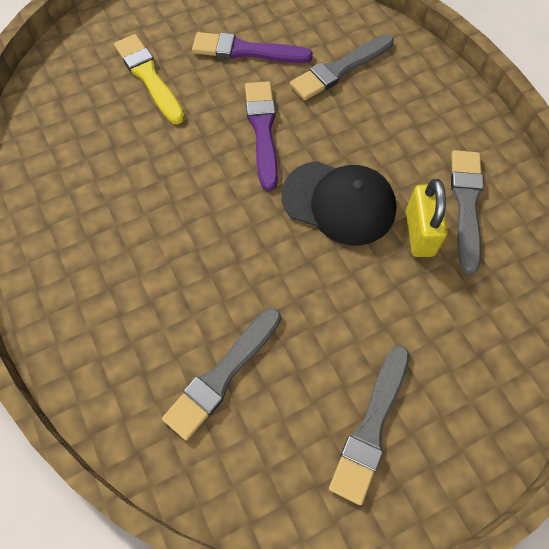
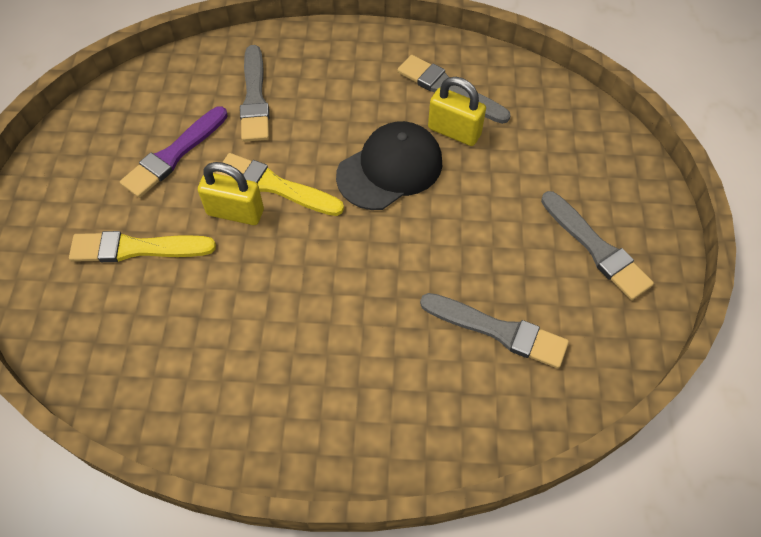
camera: 60 degrees left, 5 degrees down
(220, 118) = (235, 212): none -> yellow padlock
(222, 375) = (498, 330): grey brush -> grey brush turned 45 degrees counterclockwise
(262, 130) = (275, 186): purple brush -> yellow brush

